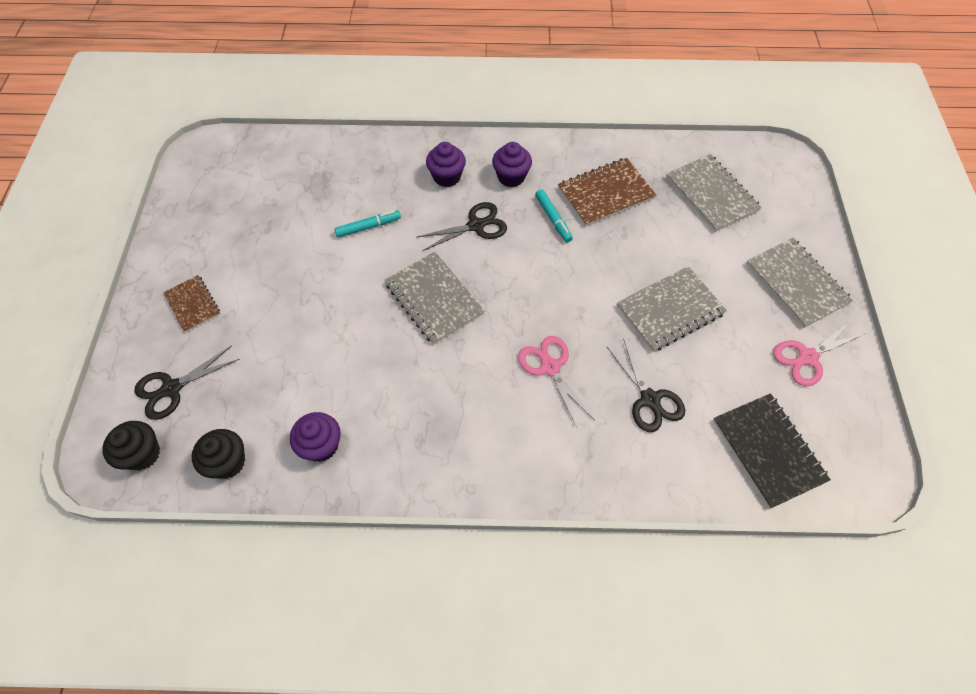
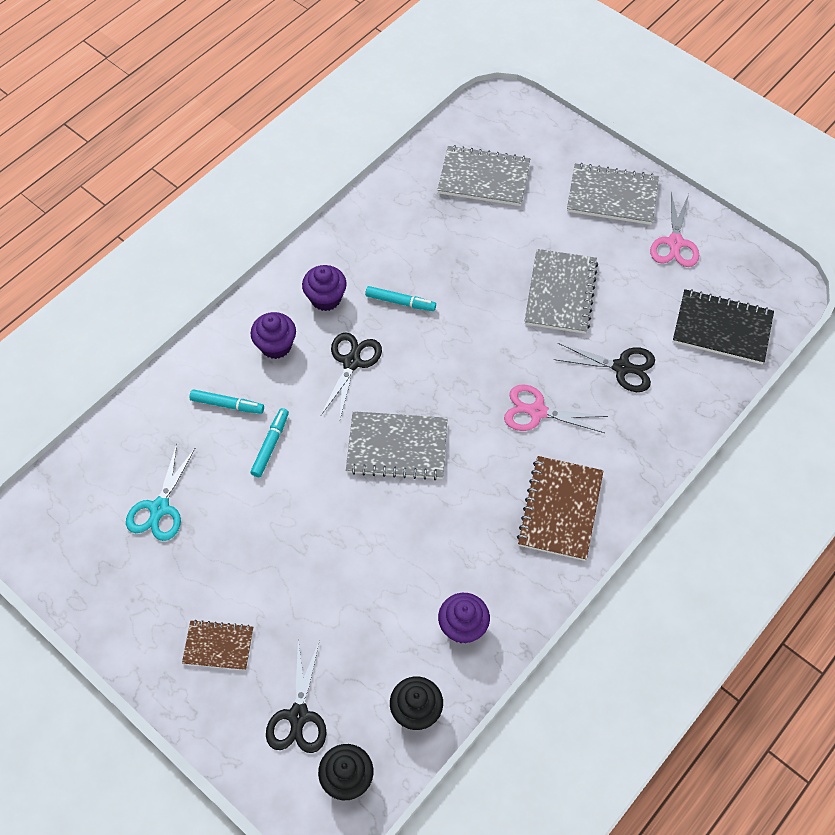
camera: 50 degrees left, 0 degrees up
(269, 203) = (159, 508): none -> turquoise scissors
(377, 183) = (227, 405): none -> turquoise marker
(605, 193) = (411, 246): brown notebook -> brown notebook (560, 509)

